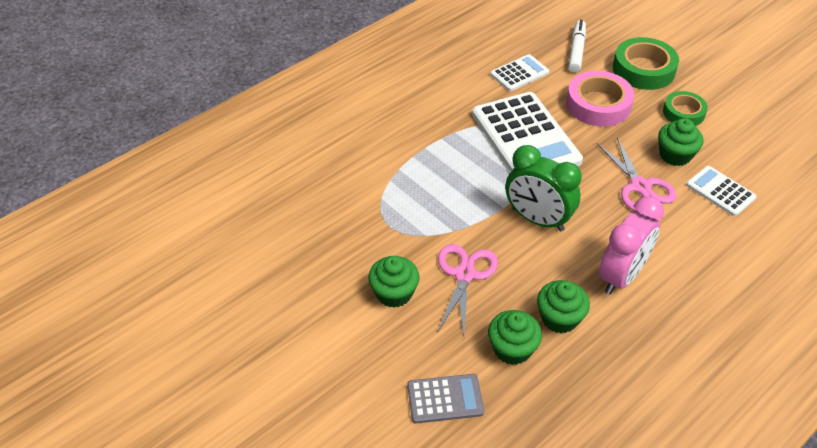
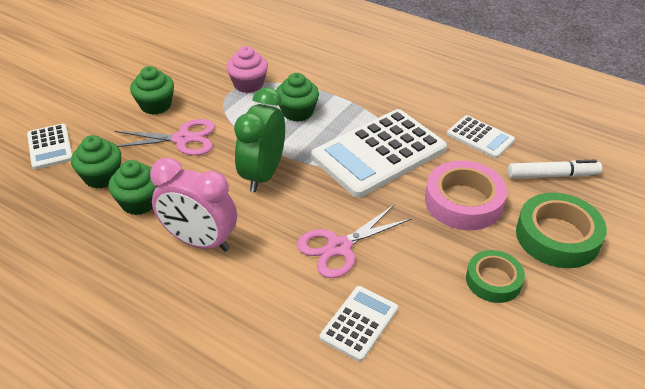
camera: 75 degrees right, 5 degrees down
(382, 209) = (248, 84): none -> pink cupcake
(445, 399) = (50, 147): grey calculator -> white calculator
(675, 155) = (407, 276): green cupcake -> green cupcake (297, 112)

